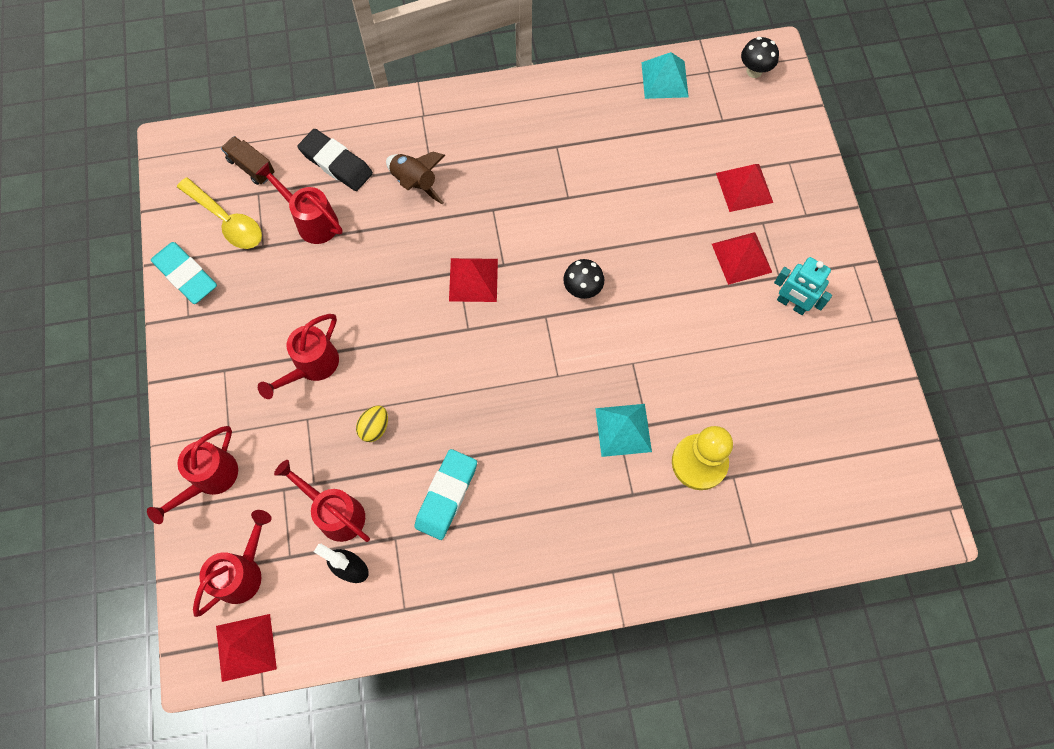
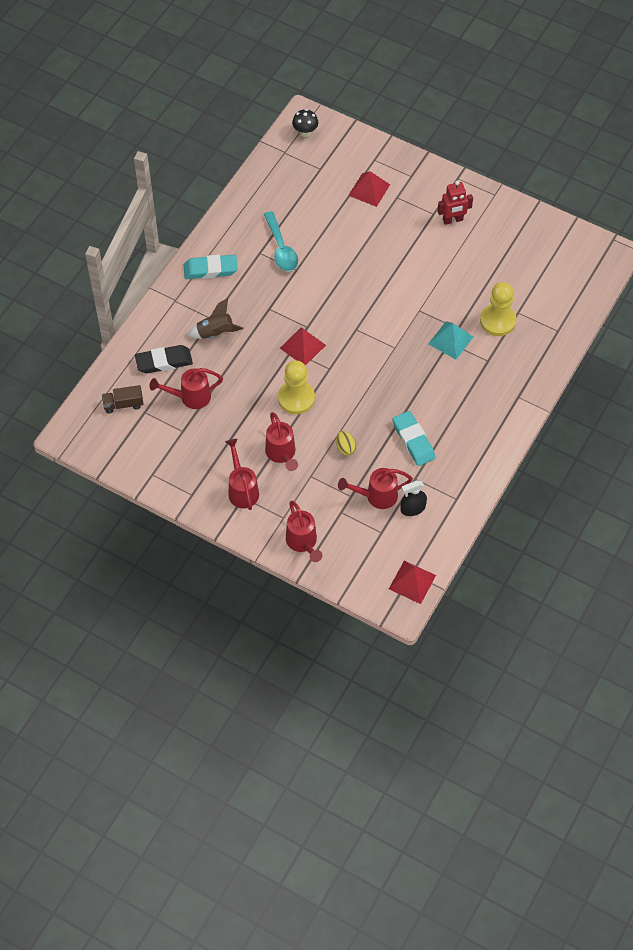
camera: 50 degrees left, 10 degrees down
(186, 275) = (164, 480): turquoise eraser -> turquoise eraser (210, 269)
(227, 221) = (148, 438): yellow spoon -> none
(243, 572) = (370, 558): red watering can -> red watering can (242, 489)
(398, 325) = (296, 398): none -> yellow pawn
(581, 162) = (281, 248): none -> turquoise spoon
(582, 290) = (357, 302): black mushroom -> none
(664, 79) = (268, 175): turquoise pyramid -> none
(741, 258) = (407, 221): red pyramid -> none
(791, 304) = (453, 220): turquoise robot -> red robot

